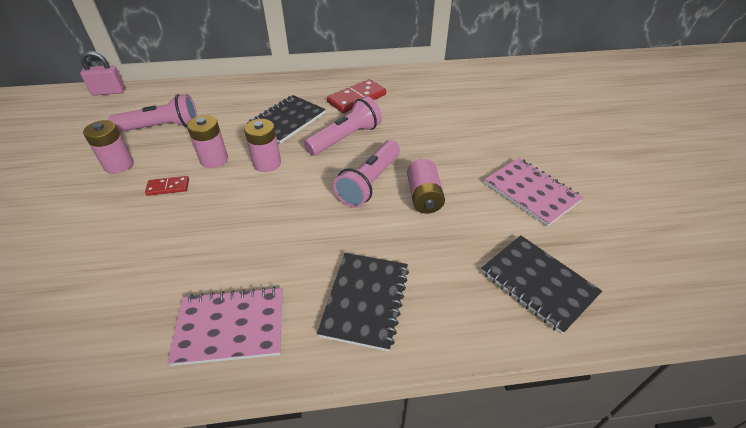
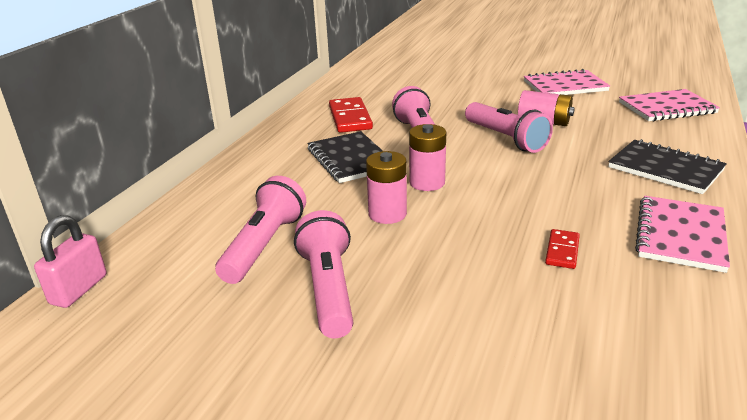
camera: 60 degrees left, 15 degrees down
(119, 165) = (329, 289): pink battery -> pink flashlight
(168, 187) = (420, 252): red domino -> red domino (562, 251)
(538, 283) = (667, 108): black notebook -> pink notebook

